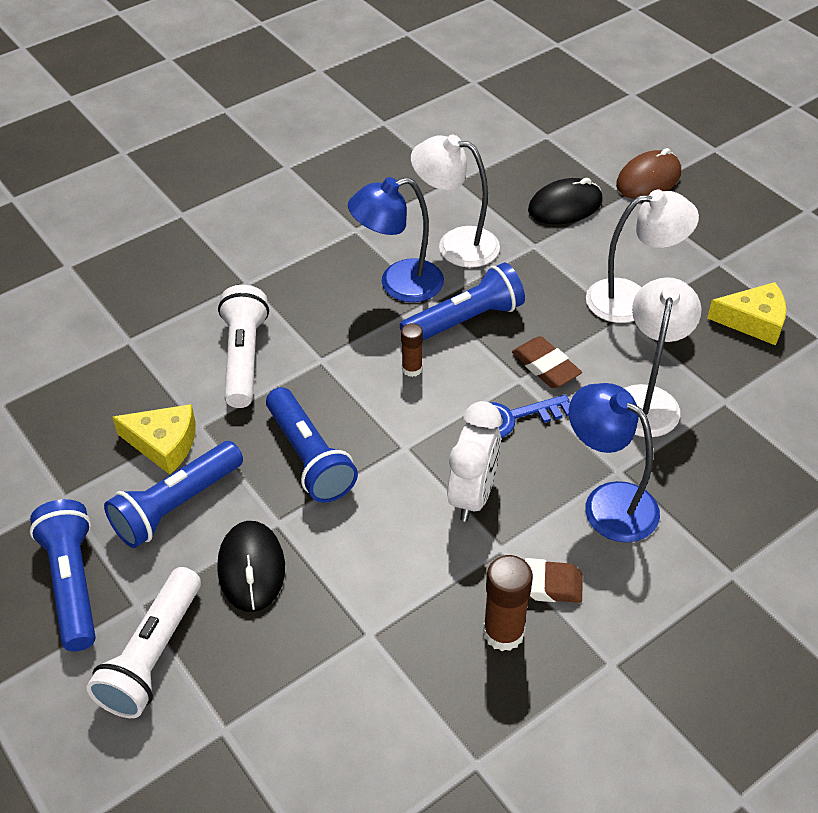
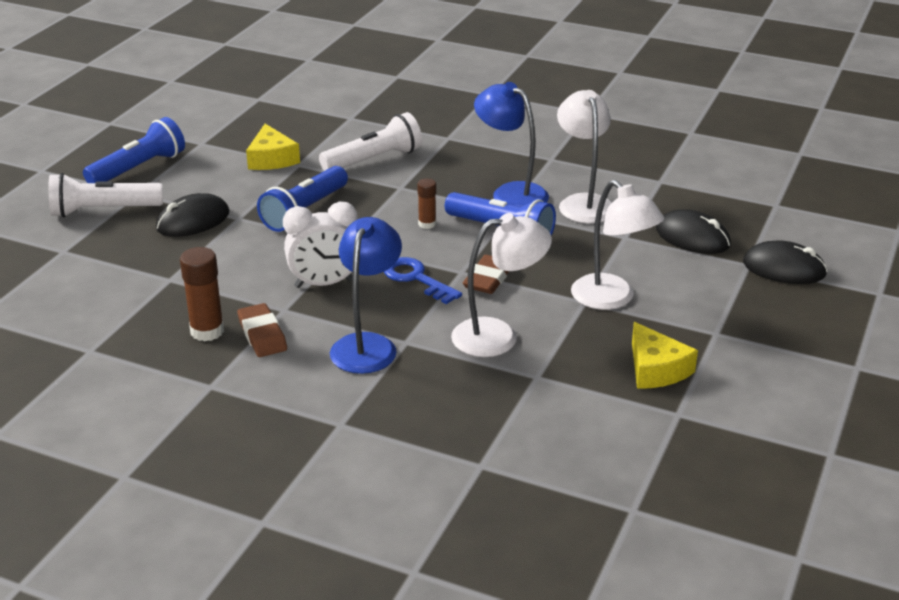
camera: 60 degrees right, 15 degrees down
(176, 505) = (224, 180): blue flashlight -> none
(648, 179) = (784, 268): brown mouse -> black mouse

